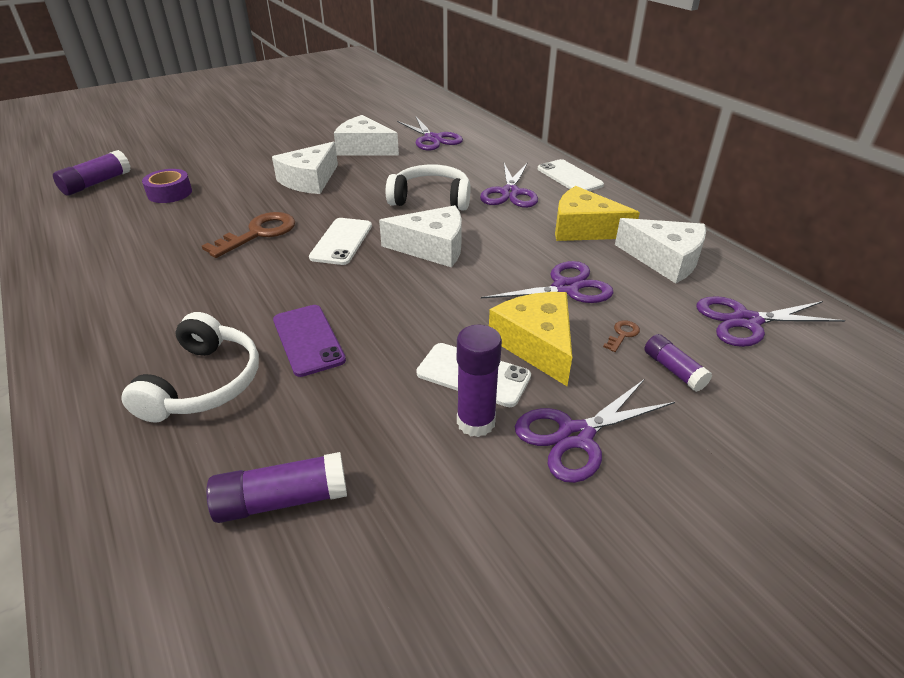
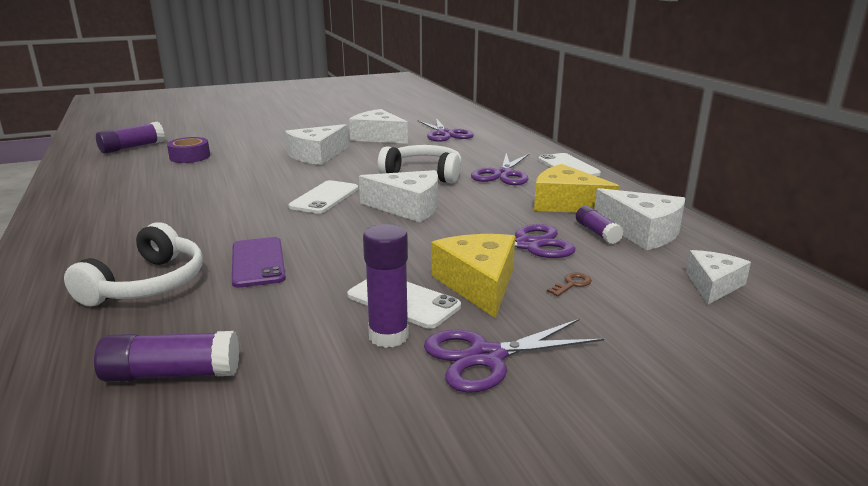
camera: 10 degrees right, 15 degrees down
(259, 233) = (252, 187): brown key -> none
(673, 370) = (615, 316): purple glue stick -> purple glue stick (597, 233)
(746, 321) = (713, 285): purple scissors -> white cheese

